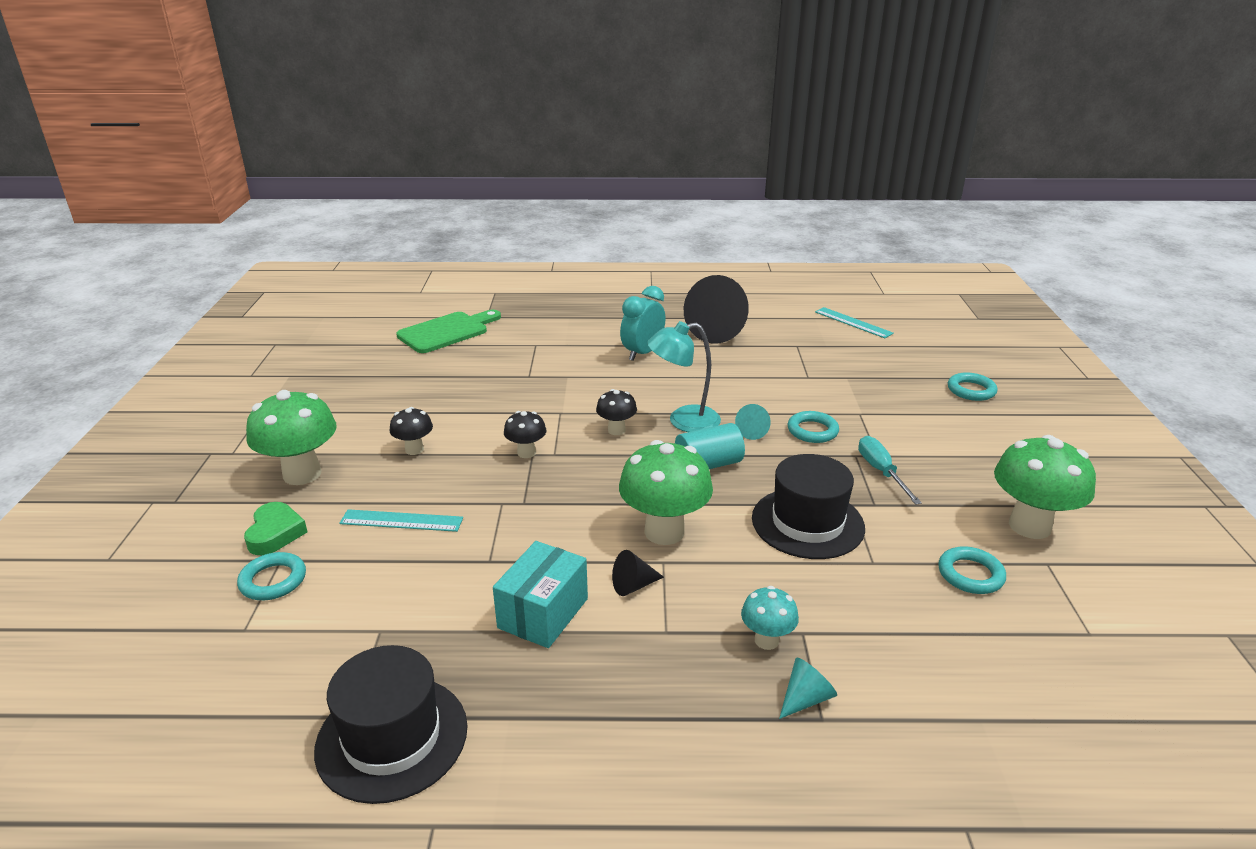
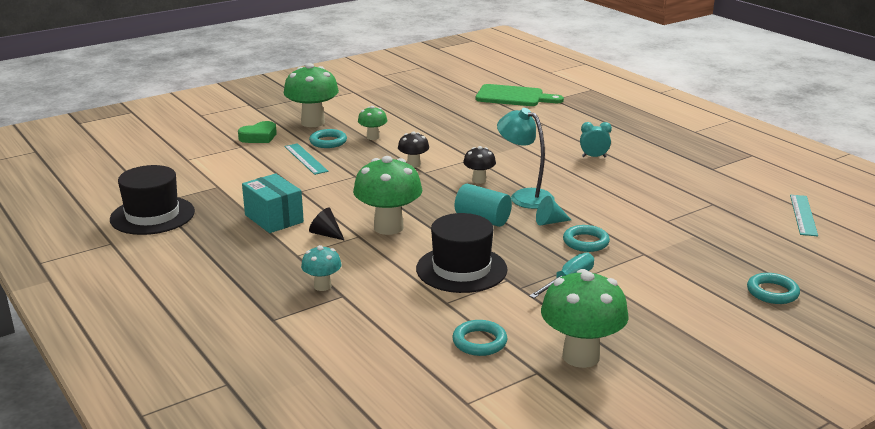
camera: 55 degrees right, 5 degrees down
(273, 580) = (225, 151): turquoise ring -> turquoise ring (328, 142)
(414, 449) = (373, 137): black mushroom -> green mushroom
(543, 613) = (274, 218): turquoise box -> turquoise box turned 60 degrees clockwise
(642, 353) = (594, 157): turquoise clock -> turquoise clock, size x0.63
(719, 331) = (679, 170): black cone -> none
(805, 699) = (284, 310): turquoise cone -> none

